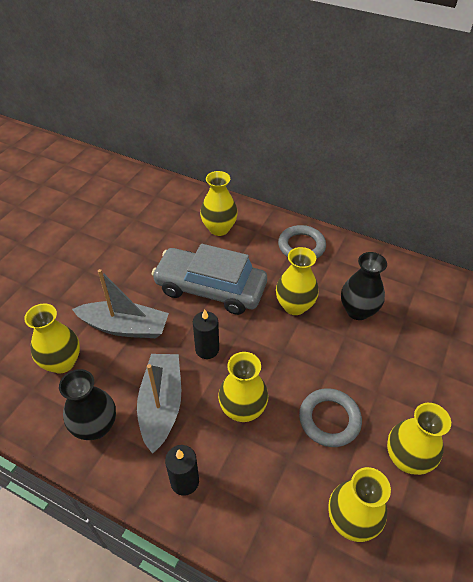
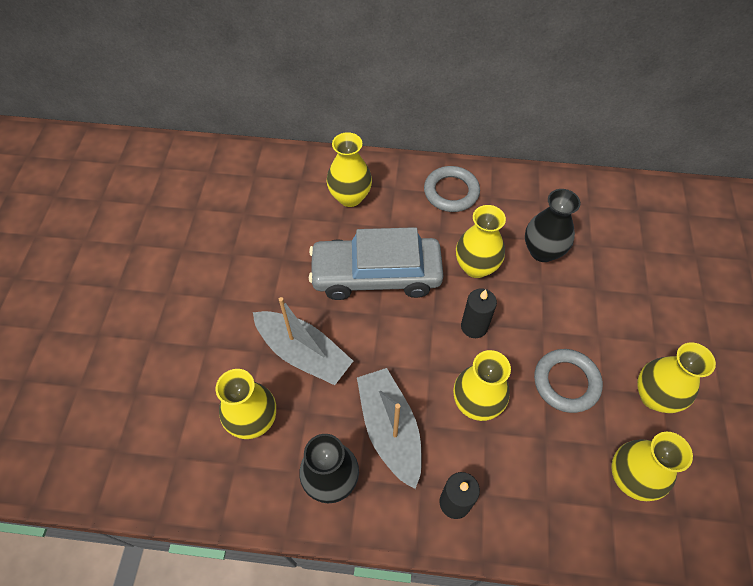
camera: 20 degrees left, 10 degrees up
(125, 327) = (303, 353): grey boat -> grey boat turned 45 degrees clockwise
(207, 349) = (407, 348): black candle -> black candle (474, 326)

